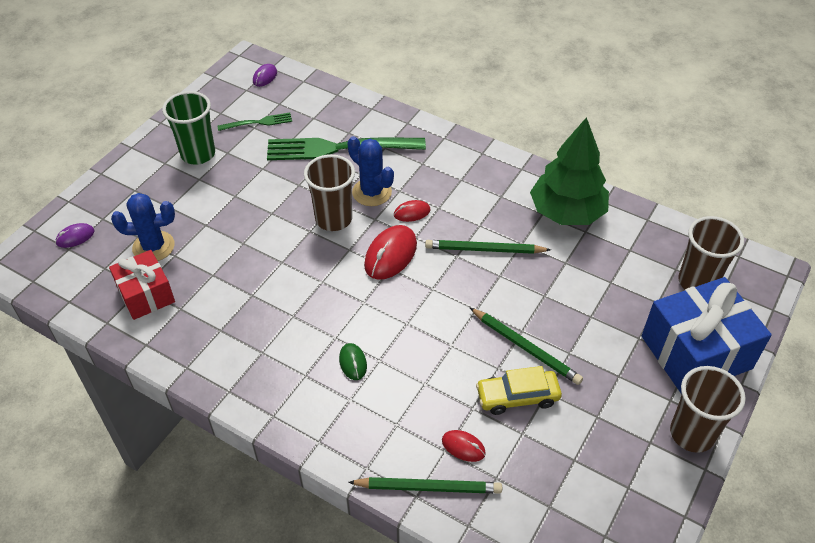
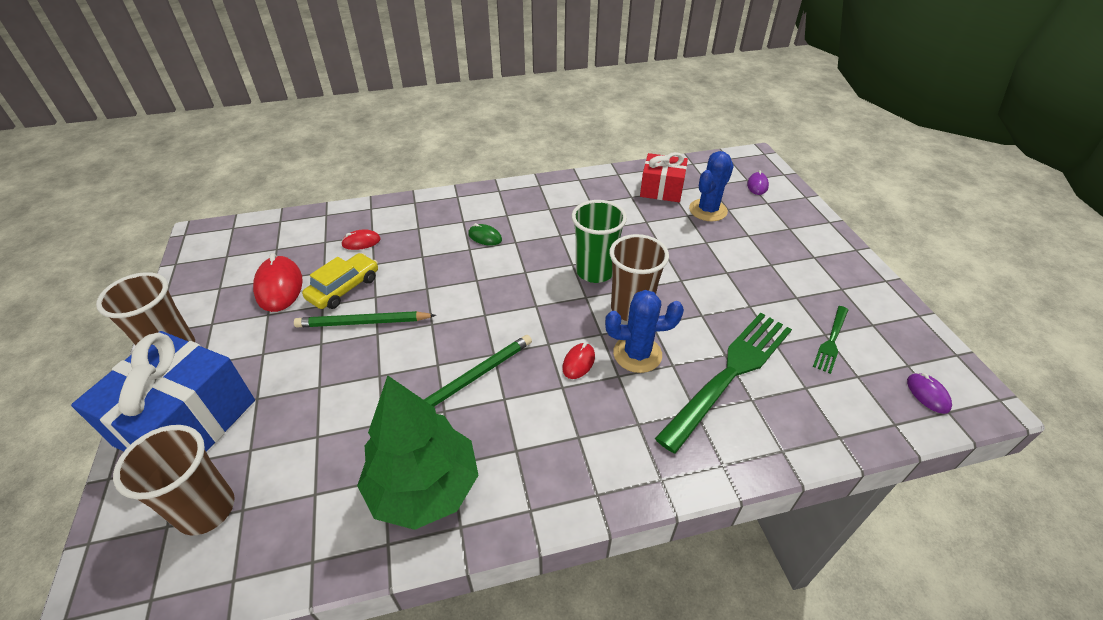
camera: 135 degrees right, 5 degrees down
(198, 154) = (810, 279): green cup -> green cup (595, 271)
(390, 255) = (548, 315): red mouse -> red mouse (279, 287)
(428, 487) = (367, 214): green pencil -> none

